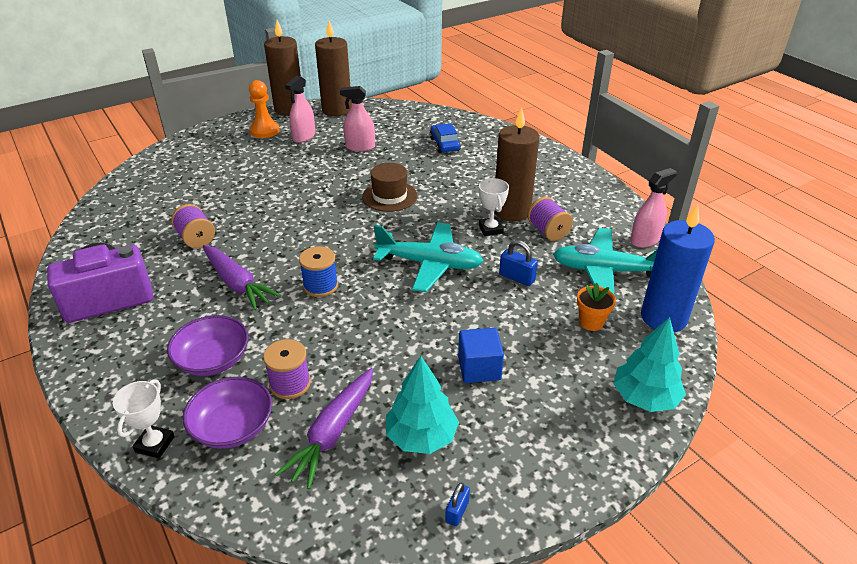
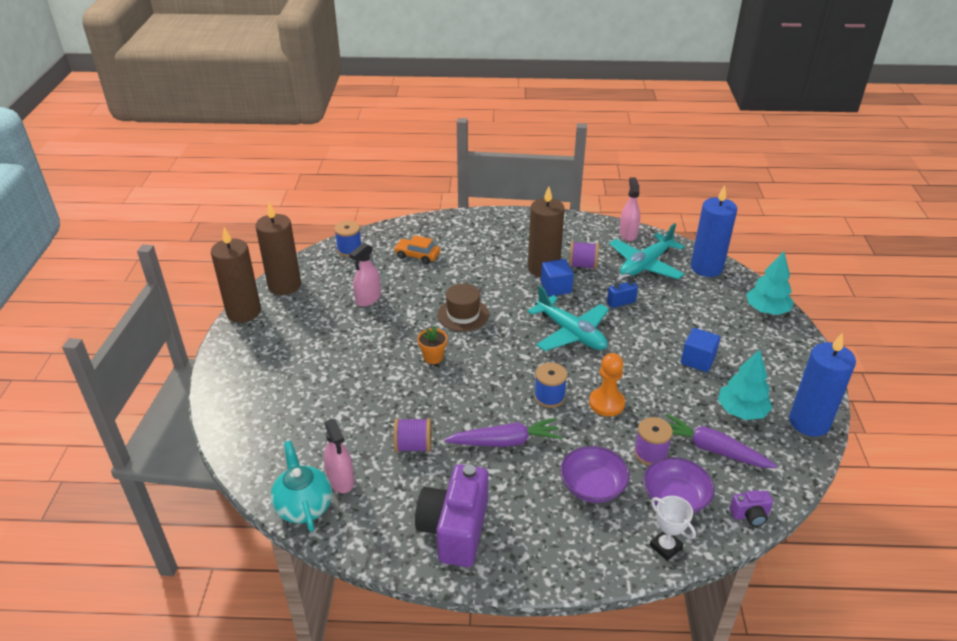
camera: 55 degrees left, 0 degrees up
(96, 218) = (304, 506): none -> turquoise teapot
(243, 502) = (750, 515): none -> purple camera
(264, 131) = (267, 342): orange pawn -> orange pawn (606, 403)
(304, 137) = (309, 322): pink spray bottle -> pink spray bottle (341, 480)
(333, 432) = (713, 449): purple carrot -> purple carrot turned 150 degrees clockwise
(413, 114) = (349, 249): none -> blue spool
(429, 264) = (571, 333): turquoise plane -> turquoise plane turned 90 degrees clockwise
(444, 144) = (417, 256): blue car -> orange car
(457, 511) = (809, 422): blue padlock -> blue candle
(490, 229) = (556, 287): white trophy -> blue cube
(591, 322) = (689, 296): orange flower pot -> orange flower pot (433, 357)

